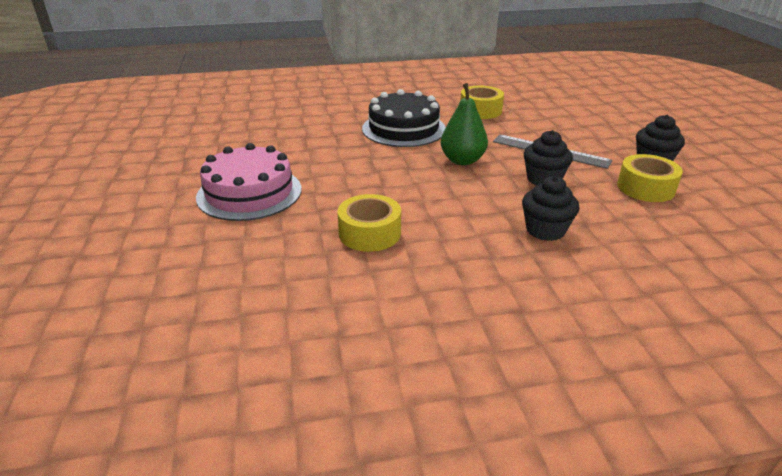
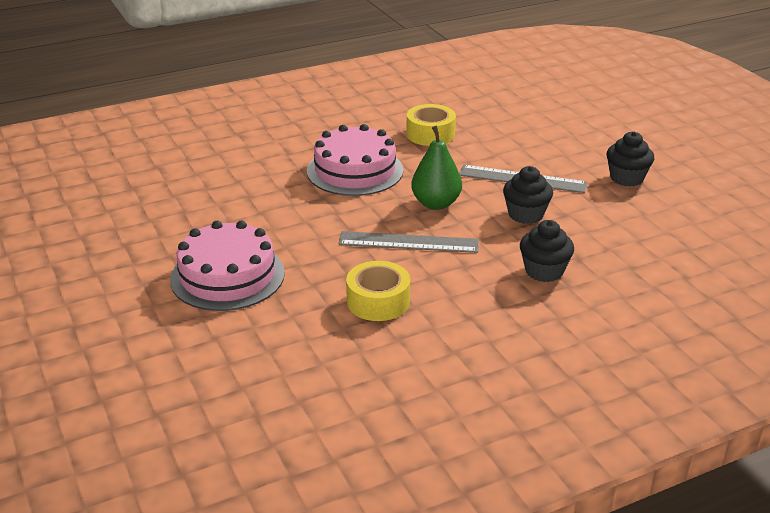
camera: 15 degrees left, 0 degrees up
(403, 129) = (355, 171): black cake -> pink cake
(423, 187) = (408, 242): none -> grey ruler
(645, 188) = (625, 210): yellow tape -> none

